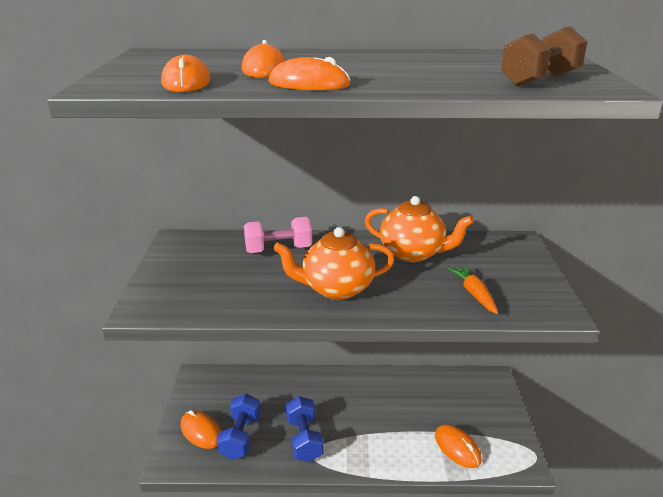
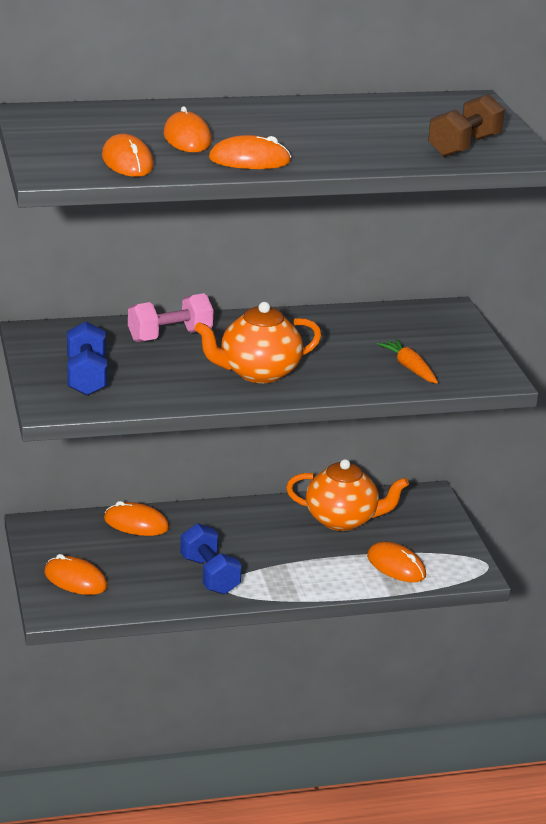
camera: 15 degrees left, 0 degrees up
(240, 437) = (129, 580): blue dumbbell -> blue dumbbell (86, 377)
(267, 382) = (136, 524): none -> orange mouse
(413, 253) = (331, 330): orange teapot -> orange teapot (342, 520)

